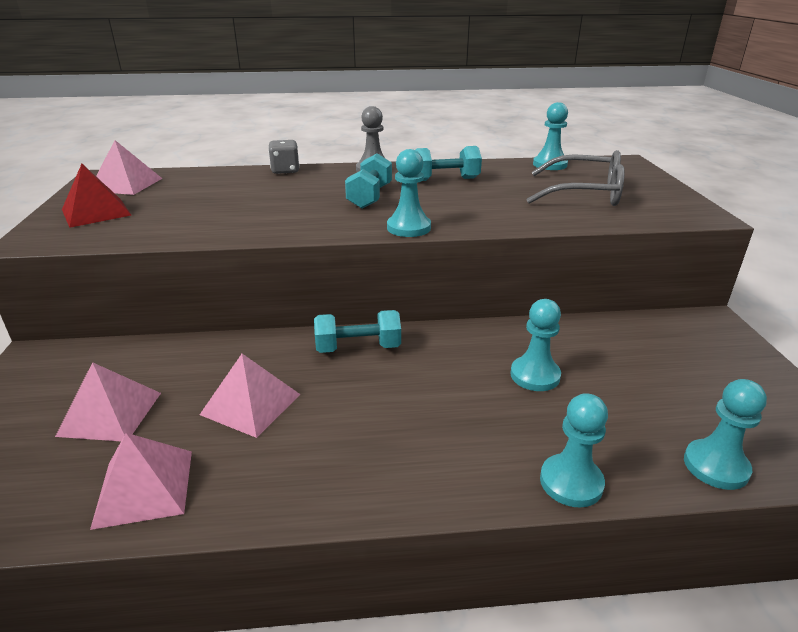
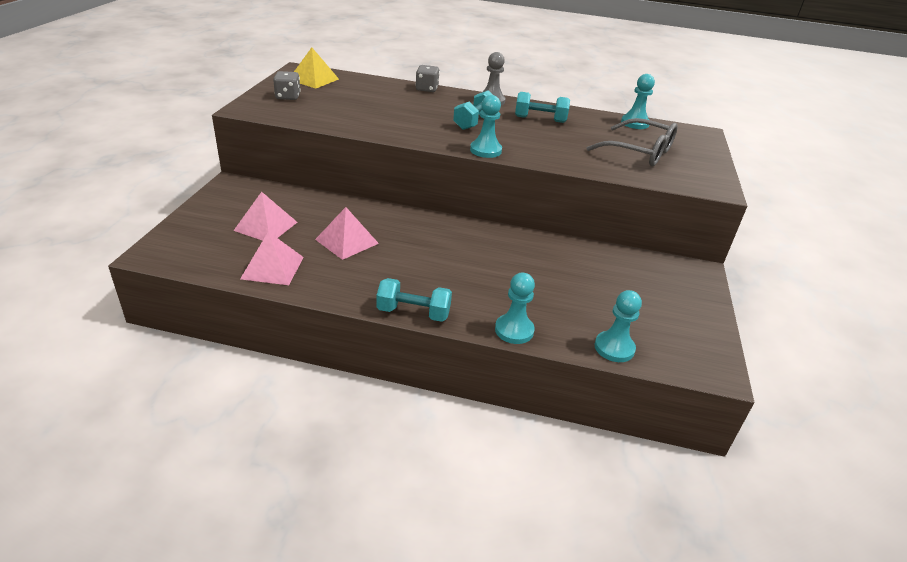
camera: 15 degrees right, 5 degrees up
(96, 212) = (288, 97): red pyramid -> grey dice
(126, 184) = (313, 79): pink pyramid -> yellow pyramid
(358, 348) = (429, 226): turquoise dumbbell -> turquoise dumbbell (413, 313)
(535, 375) = (536, 270): turquoise pawn -> none

